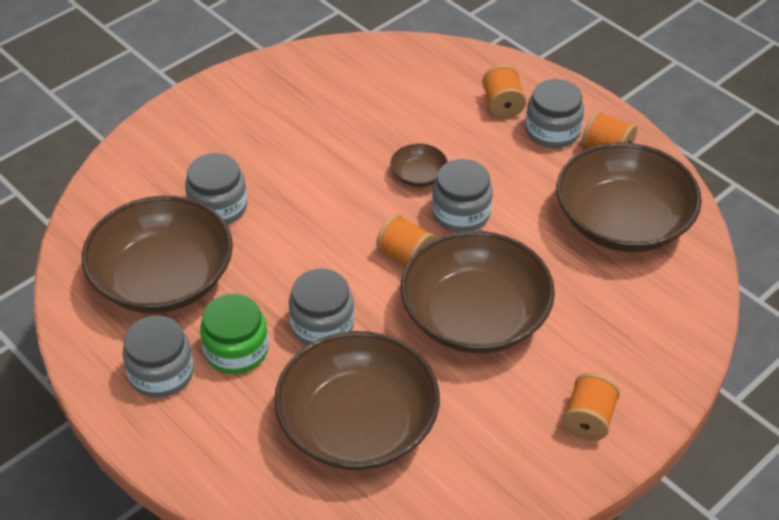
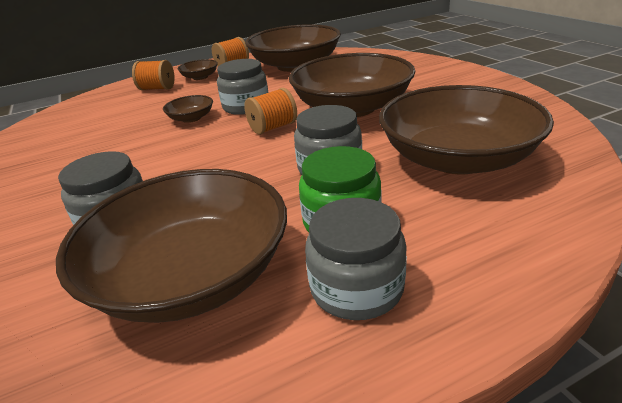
camera: 70 degrees left, 15 degrees down
(552, 131) = (200, 77): grey jar -> brown bowl
(588, 419) = (458, 82): orange spool -> none

